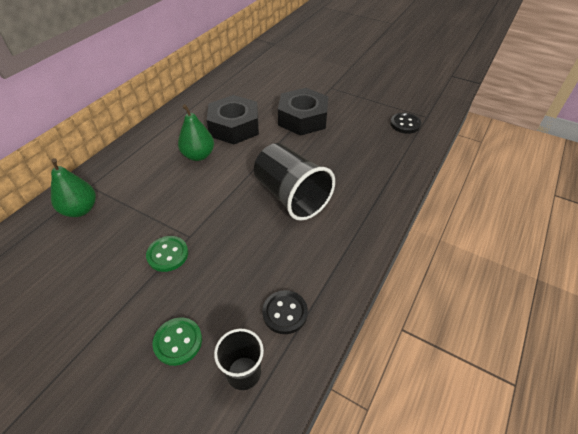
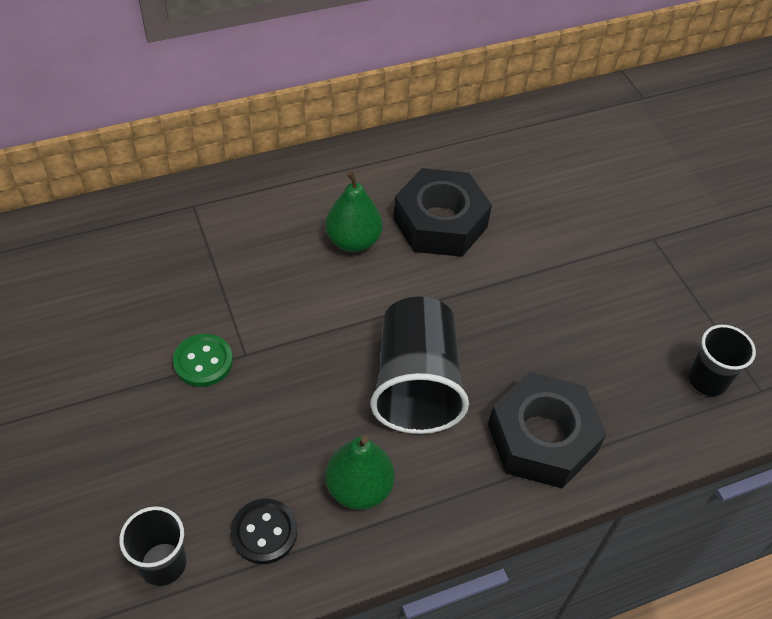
camera: 35 degrees right, 5 degrees up
(80, 210) = (160, 234): green pear -> green pear (359, 488)
(178, 342) = (130, 476): green button -> none
(303, 119) = (552, 269): black nut -> black nut (542, 438)
(405, 124) = (707, 380): black button -> black cup

